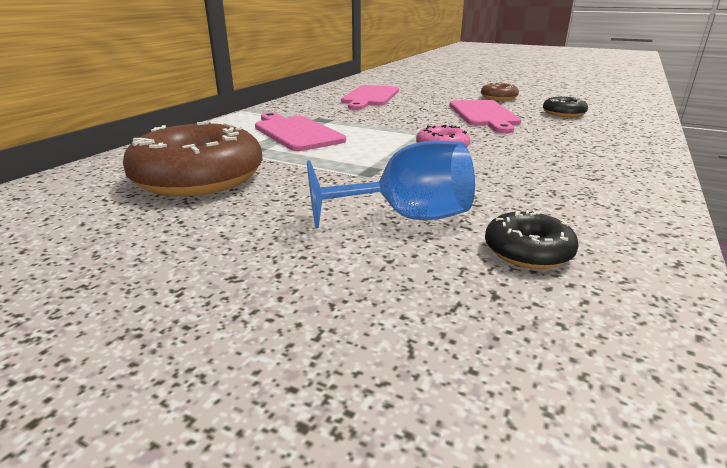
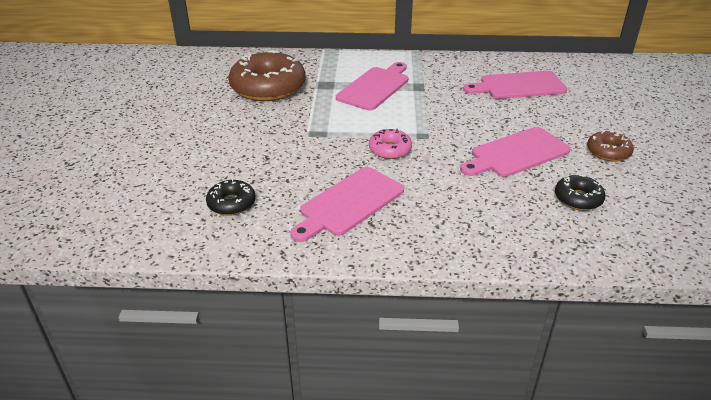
camera: 65 degrees right, 10 degrees up
(407, 217) = (254, 161): blue goblet -> none
(549, 181) = (349, 203): none -> pink cutting board

